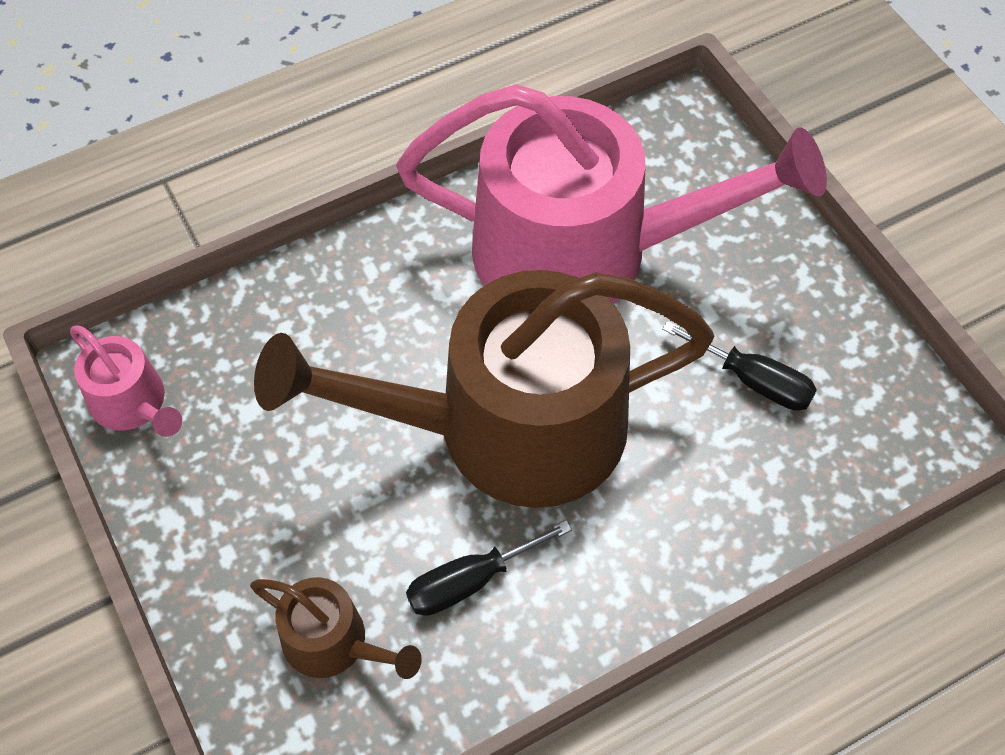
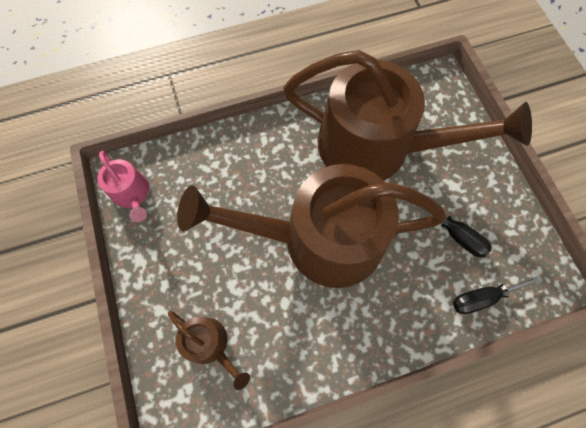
camera: 10 degrees right, 10 degrees up
(470, 581) = (286, 322): black screwdriver -> black screwdriver (482, 297)
(582, 251) = (375, 146): pink watering can -> brown watering can

